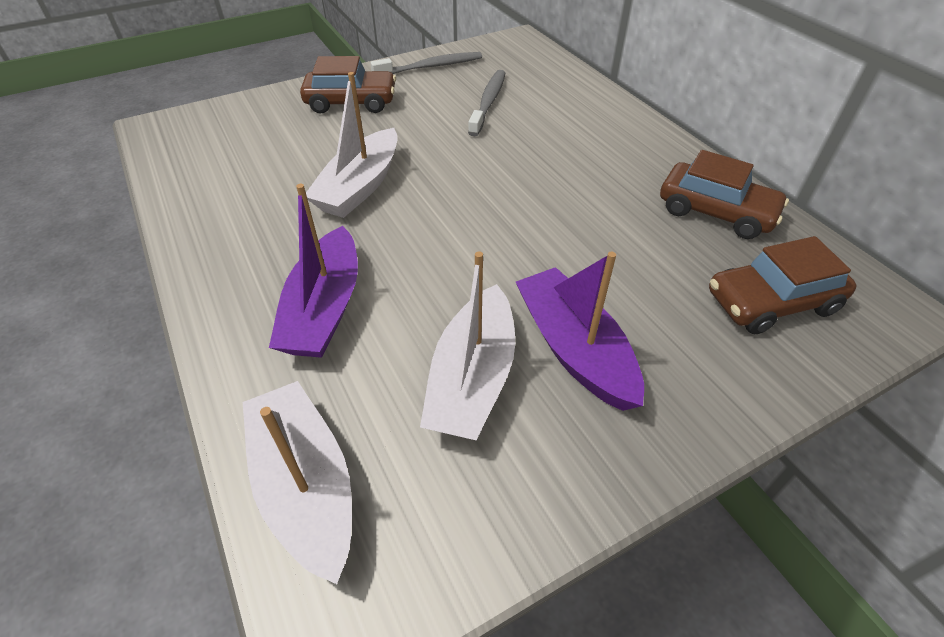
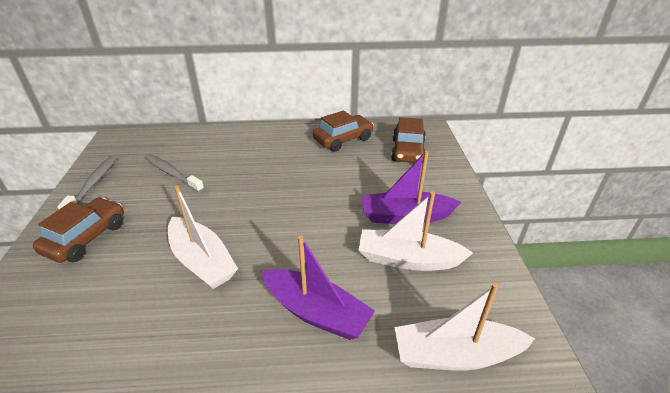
camera: 65 degrees left, 10 degrees down
(472, 378) = (408, 259): white boat -> white boat turned 150 degrees clockwise

